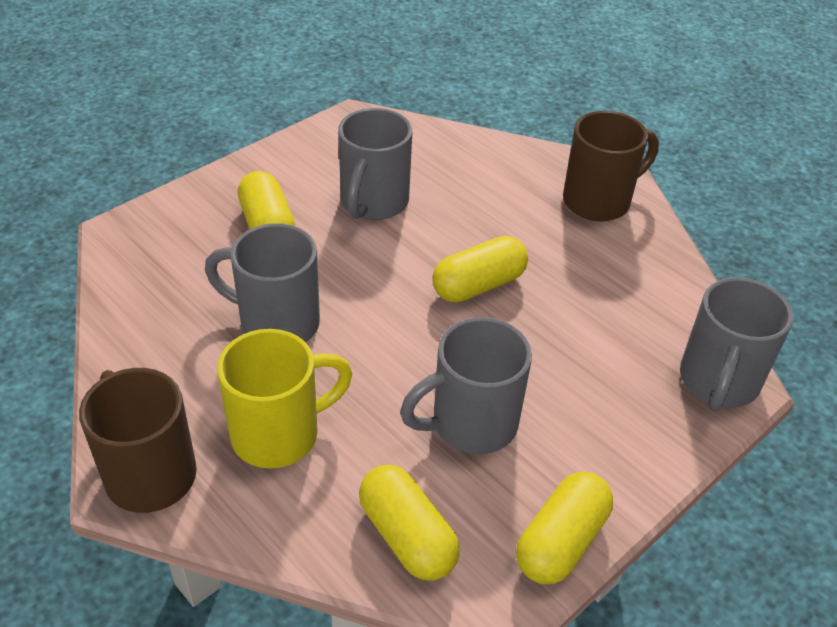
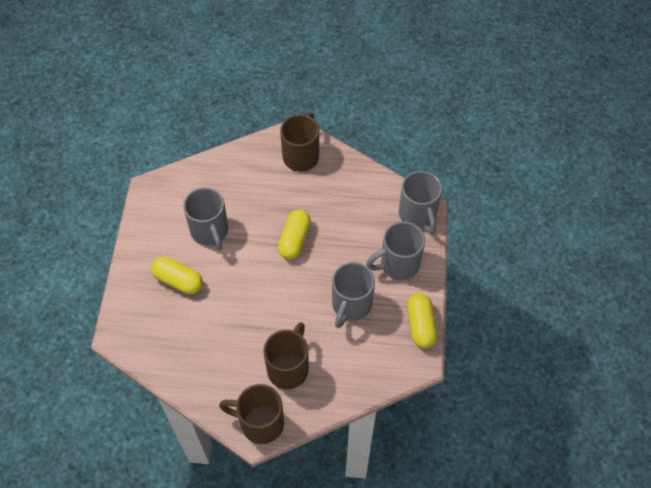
camera: 40 degrees left, 15 degrees up
(276, 323) = (235, 323): grey mug -> grey mug (398, 264)
(279, 434) = (288, 368): yellow mug -> brown mug
(407, 536) = (371, 367): yellow capsule -> none

